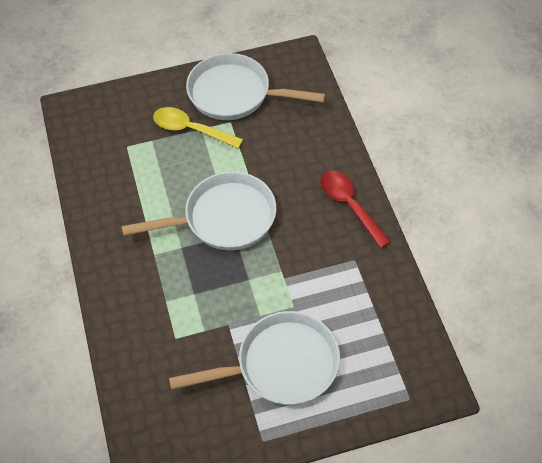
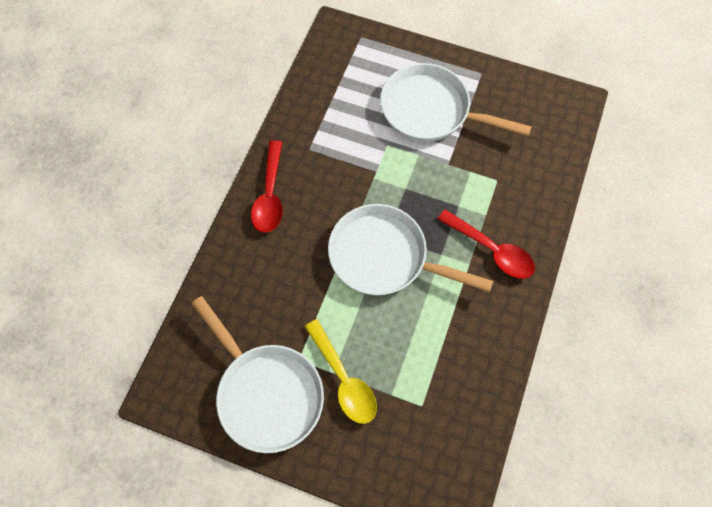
camera: 145 degrees left, 10 degrees up
(142, 276) = (491, 250): none -> red spoon

